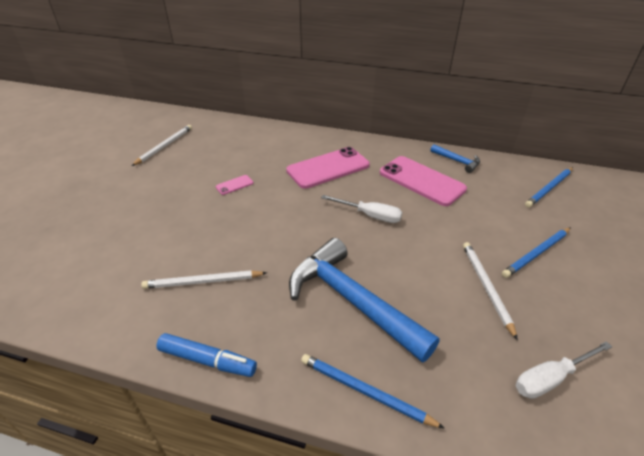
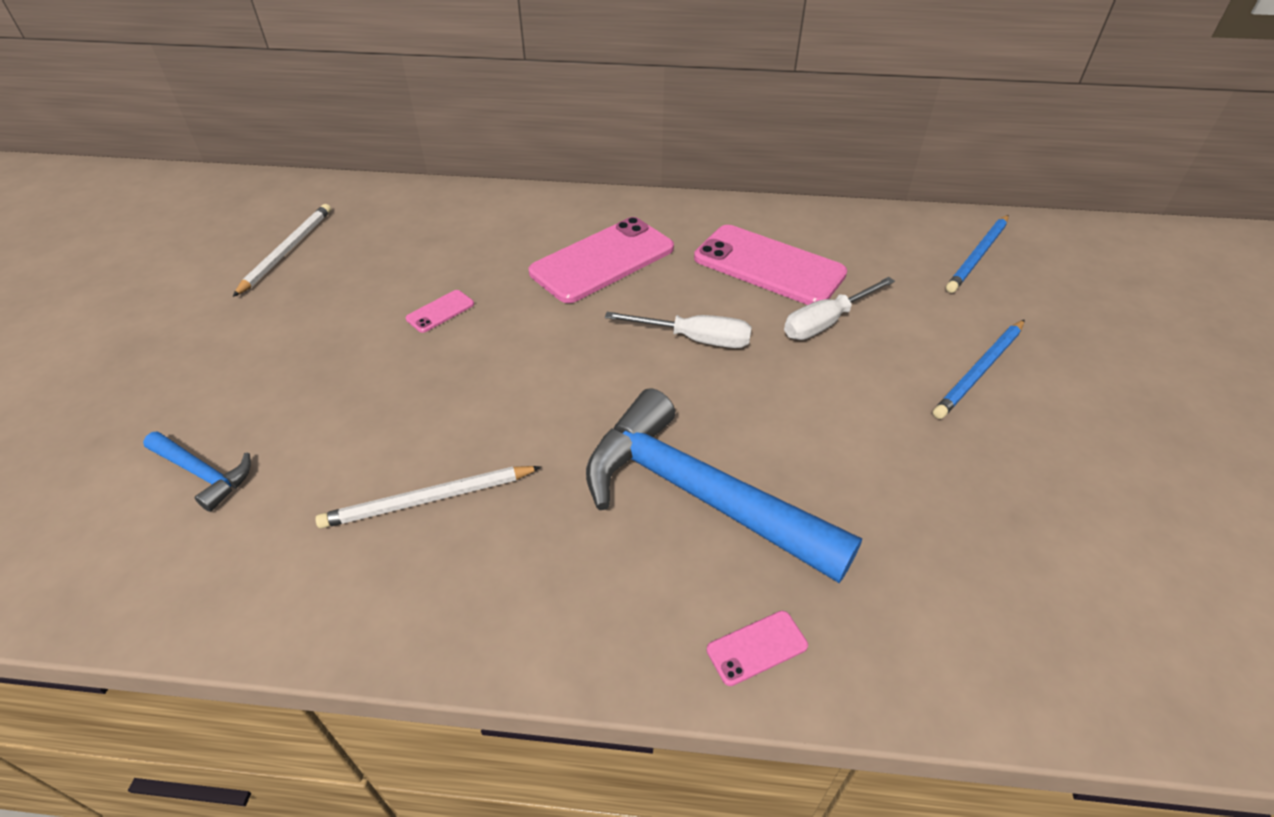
camera: 10 degrees left, 5 degrees up
(208, 360) = (473, 639): blue marker -> none
(365, 392) = (757, 647): blue pencil -> pink phone
(457, 161) = (821, 224): blue hammer -> blue hammer (203, 474)
(486, 287) = (912, 440): white pencil -> none
(551, 378) = (1040, 575): white screwdriver -> white screwdriver (826, 322)

